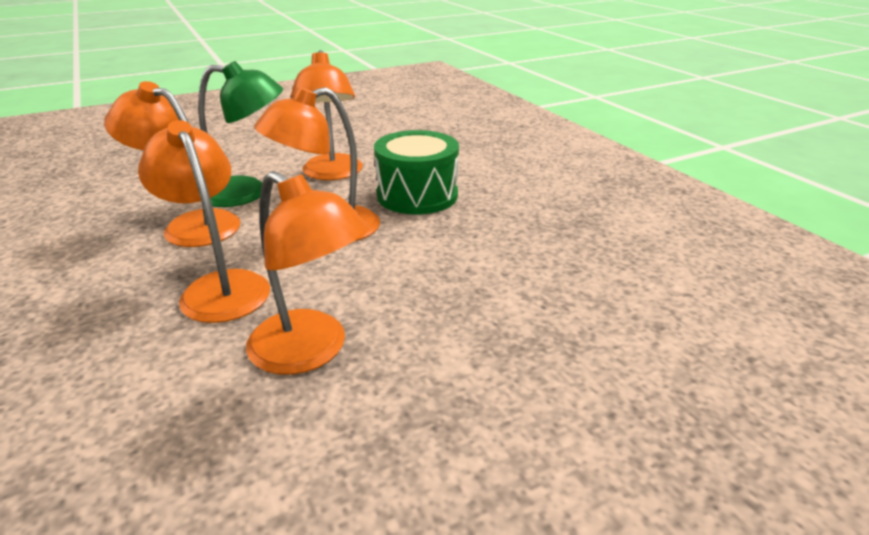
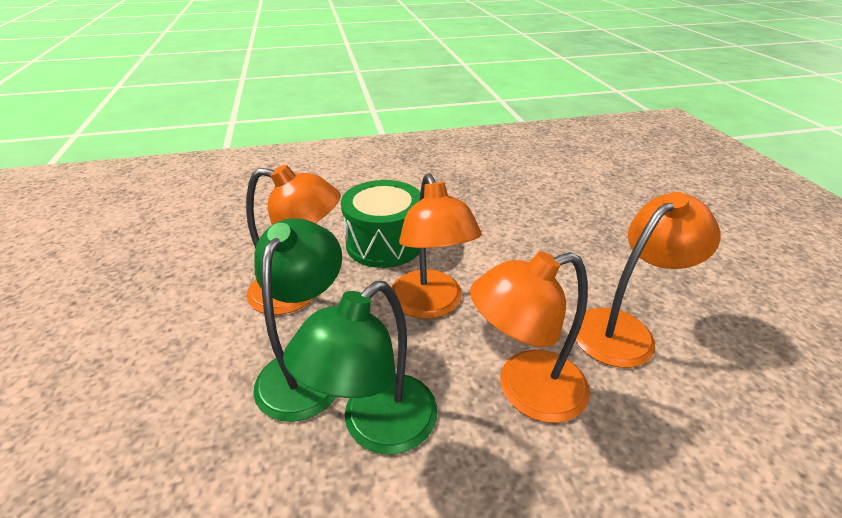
camera: 75 degrees left, 5 degrees up
(190, 225) = (376, 427): orange lamp -> green lamp

